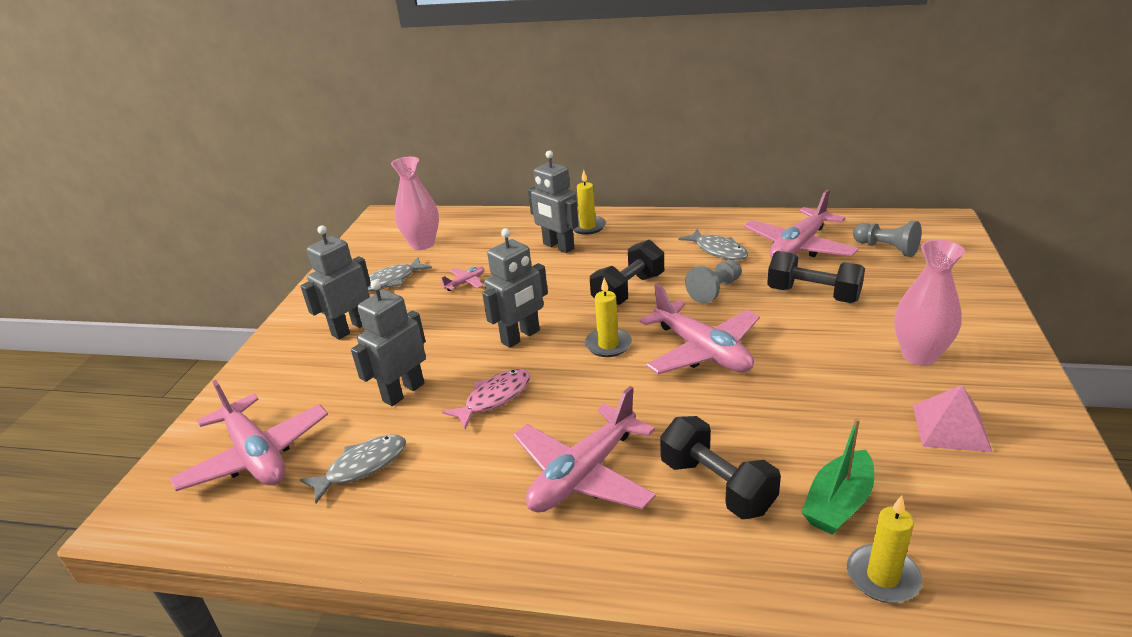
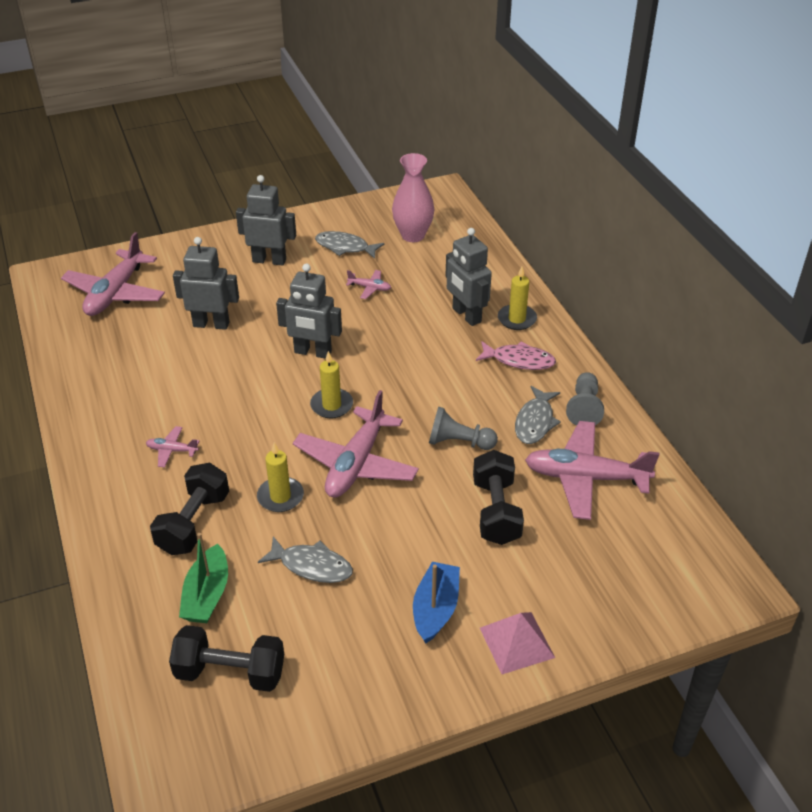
camera: 55 degrees right, 10 degrees up
(362, 467) = (128, 344): grey fish -> grey fish (312, 566)
(494, 398) = (229, 372): pink fish -> pink fish (519, 360)
(558, 246) = (466, 315): grey robot -> grey robot turned 45 degrees counterclockwise
(584, 474) = (172, 450): pink plane -> pink plane, size x0.44
(628, 290) = (421, 387): black dumbbell -> black dumbbell (230, 672)
(838, 503) = (207, 595): green boat -> green boat turned 90 degrees counterclockwise
(882, 576) = (143, 634): yellow candle -> yellow candle (280, 497)
(886, 248) = (632, 547): grey pawn -> grey pawn (584, 408)
(919, 355) = (435, 609): pink vase -> blue boat
(950, 427) = (335, 648): pink pyramid -> pink pyramid (516, 642)

